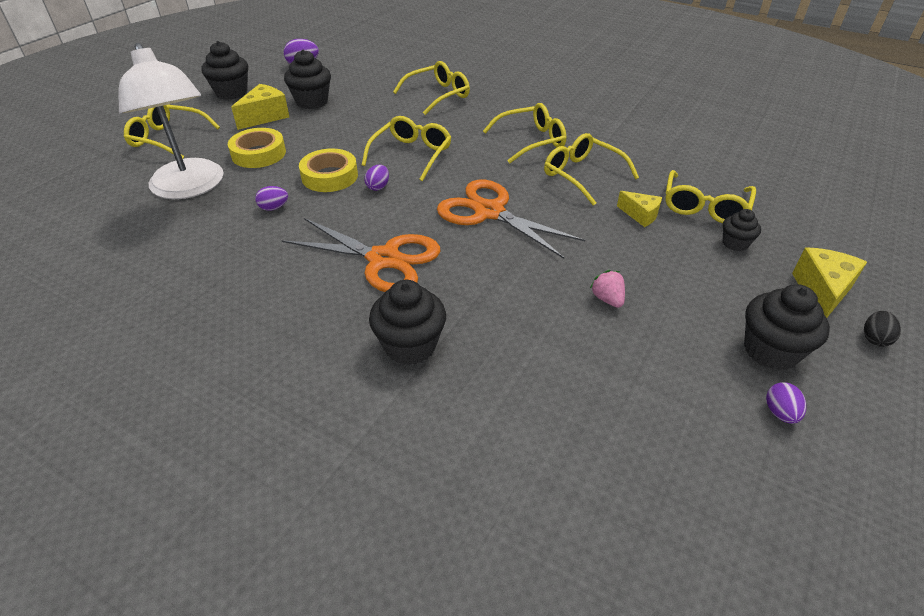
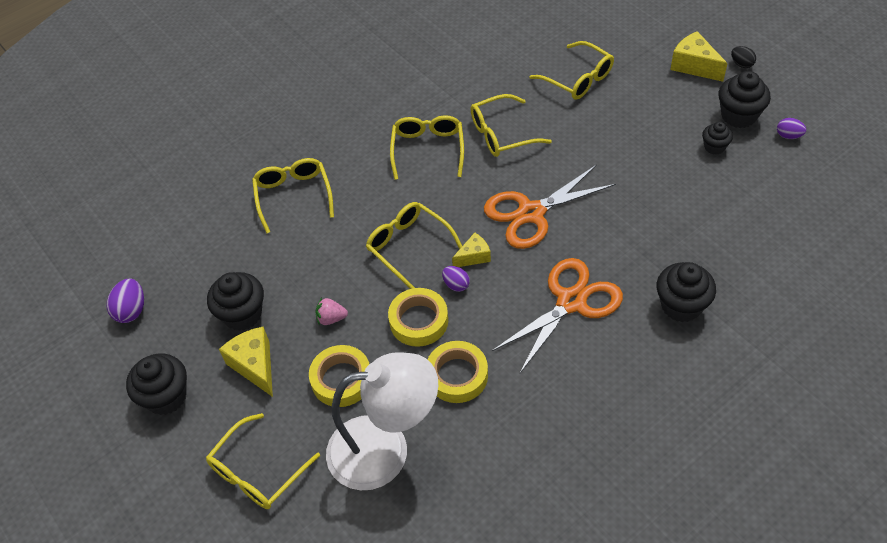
camera: 65 degrees left, 10 degrees up
(274, 208) = (457, 375): purple egg -> yellow tape
(607, 299) = (666, 176): pink strawberry -> pink strawberry (331, 318)
(640, 215) = (574, 120): yellow cheese -> yellow cheese (473, 256)
(735, 243) = (628, 83): black cupcake -> black cupcake (714, 147)

